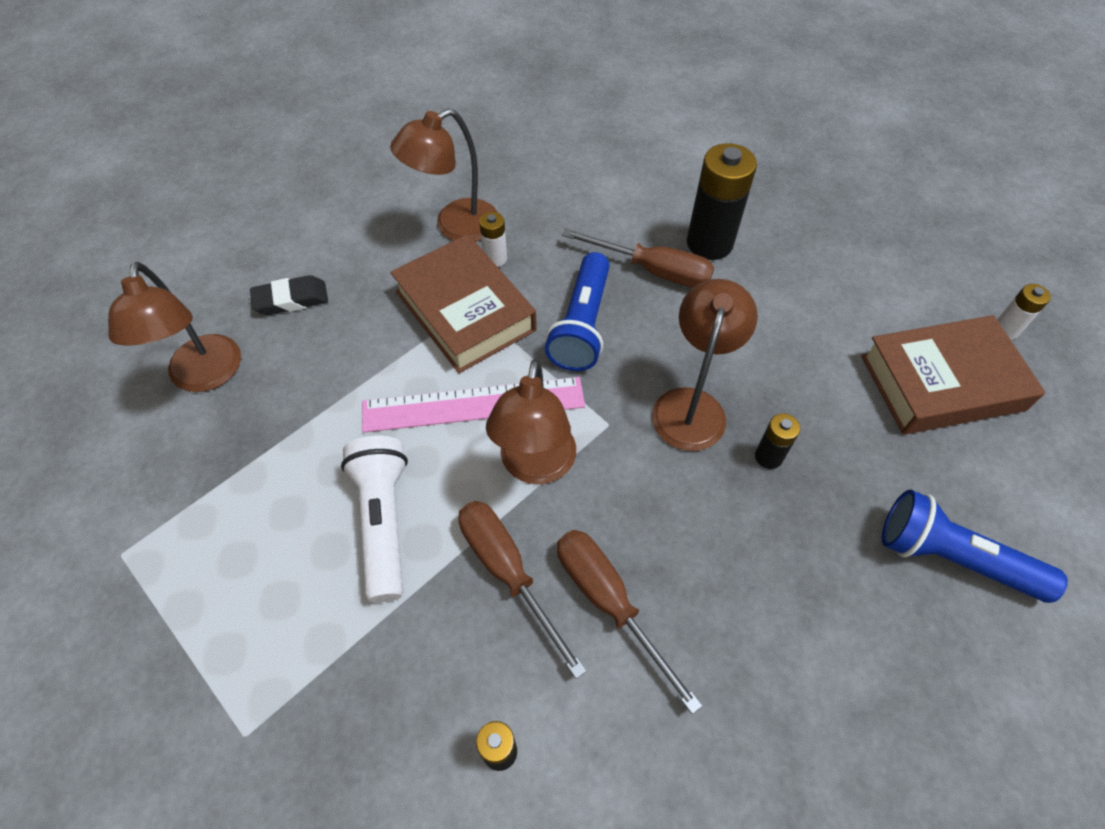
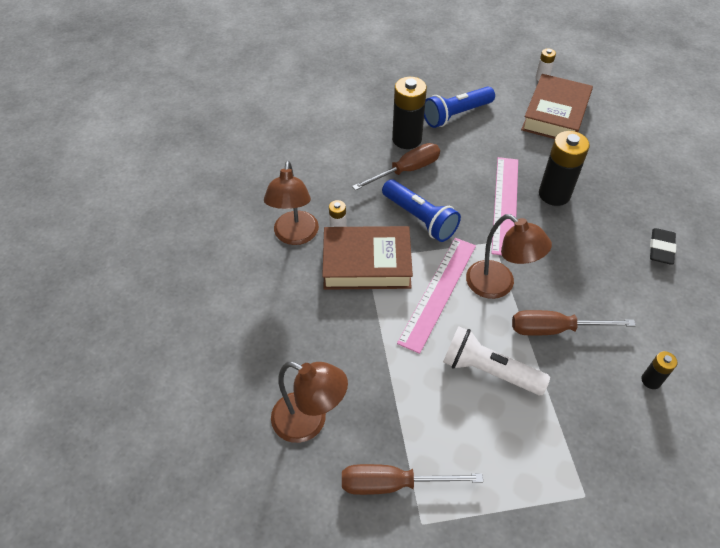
camera: 55 degrees left, 5 degrees down
(291, 299) = (282, 346): black eraser -> black eraser (660, 249)
(609, 602) = (596, 297): brown screwdriver -> brown screwdriver (393, 484)
(692, 405) = (505, 204): brown lamp -> pink ruler
(768, 457) = (554, 194): black battery -> black battery, size x2.01
(952, 558) = (643, 167): blue flashlight -> blue flashlight (456, 115)

